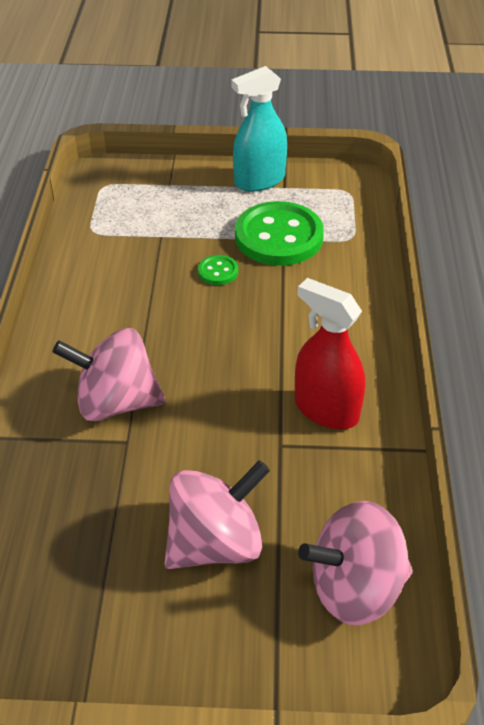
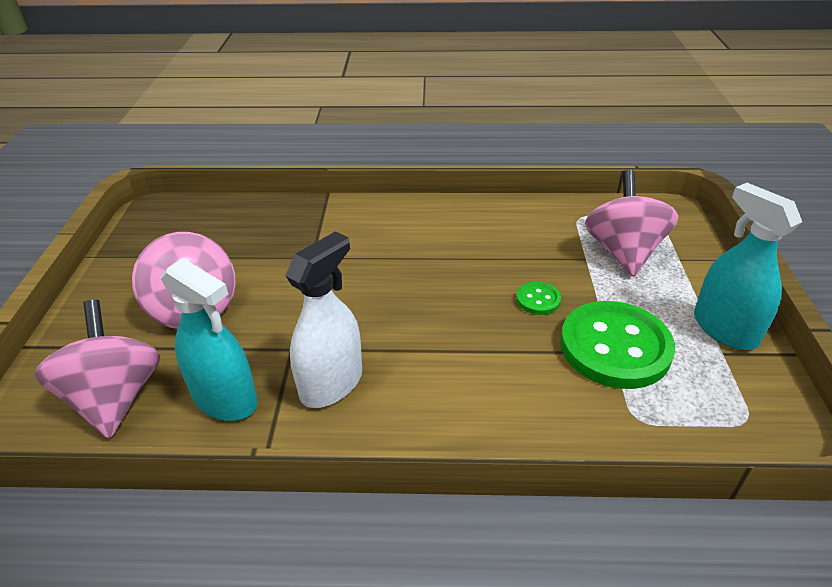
camera: 90 degrees right, 5 degrees down
(116, 402) = (355, 248): pink spinning top -> pink spinning top (623, 252)
(326, 410) = (331, 384): red spray bottle -> white spray bottle
(350, 489) = (225, 399): none -> turquoise spray bottle

